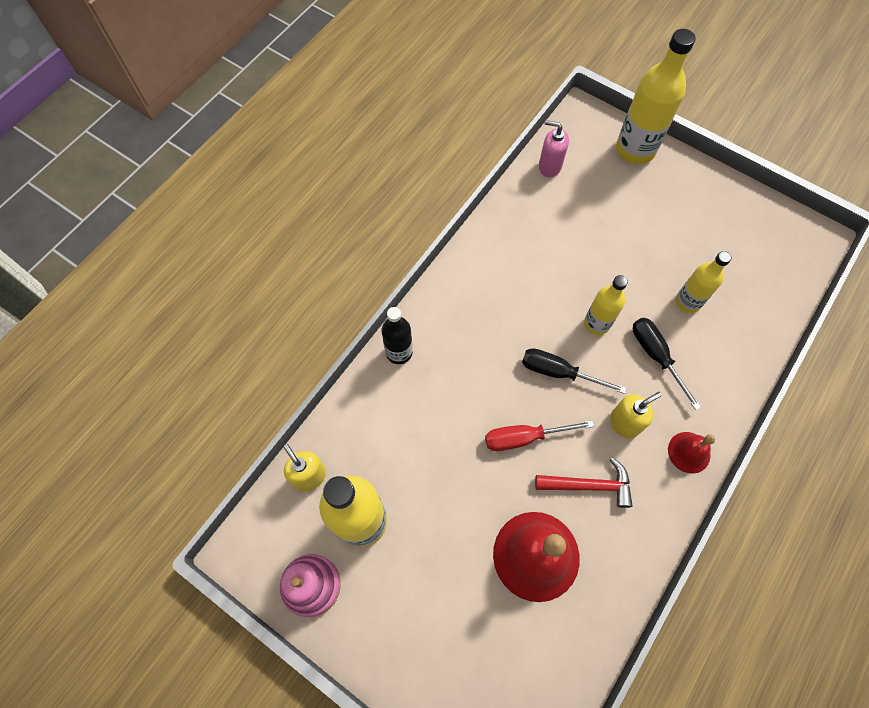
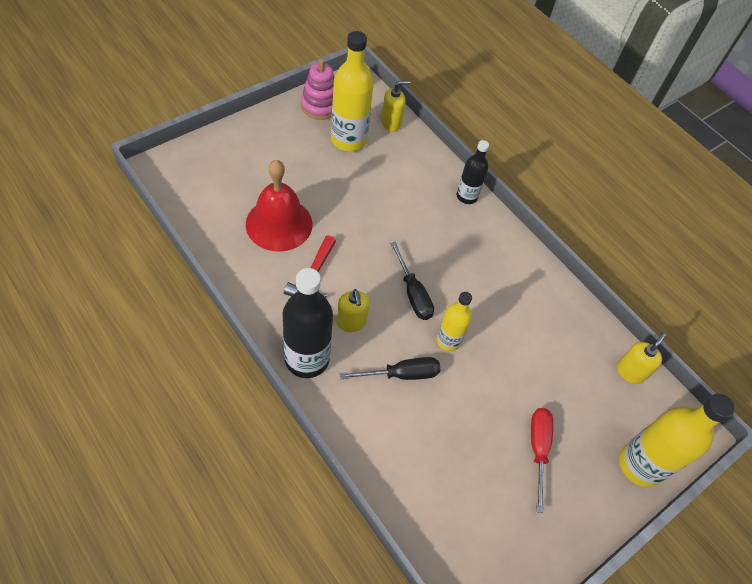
camera: 100 degrees right, 10 degrees down
(524, 438) = (368, 249): red screwdriver -> red screwdriver (538, 449)
(549, 166) = (630, 372): pink soap dispenser -> yellow soap dispenser
(558, 372) = (413, 293): black screwdriver -> black screwdriver turned 120 degrees clockwise
(687, 302) = (446, 428): yellow bottle -> none
(689, 452) = (307, 359): red bell -> black bottle

